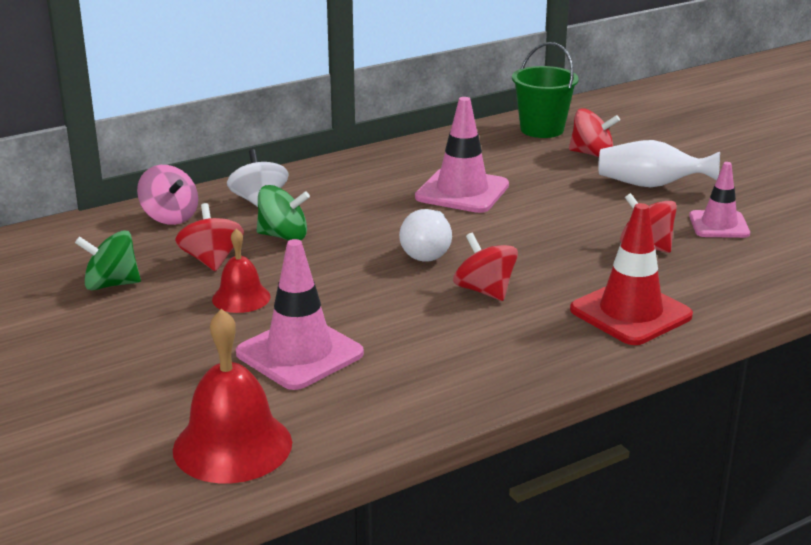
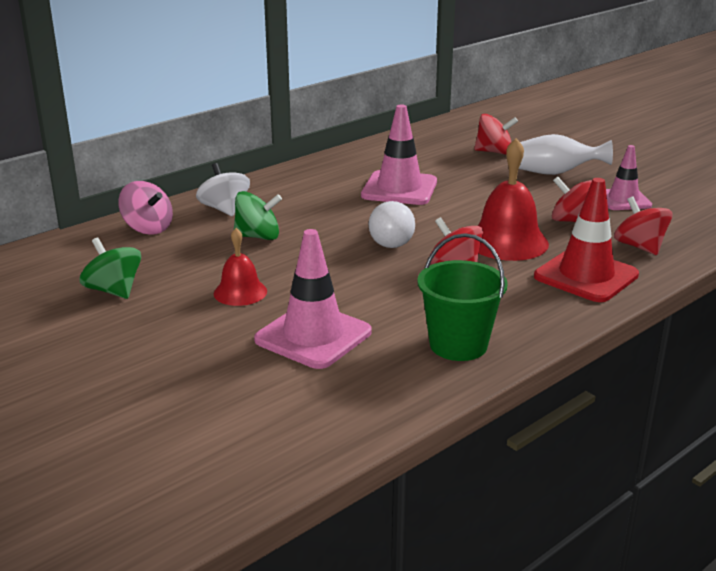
camera: 10 degrees left, 0 degrees up
(111, 284) = (114, 291): green spinning top -> green spinning top turned 60 degrees clockwise
(211, 260) = (200, 262): red spinning top -> red spinning top (639, 247)
(232, 446) = (284, 425): red bell -> red bell (507, 242)
(542, 129) = (444, 136): green bucket -> green bucket (458, 345)

